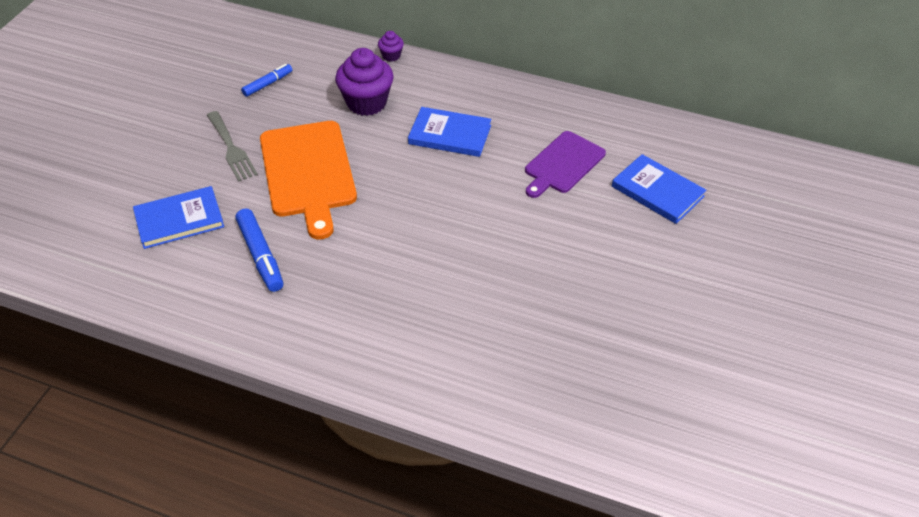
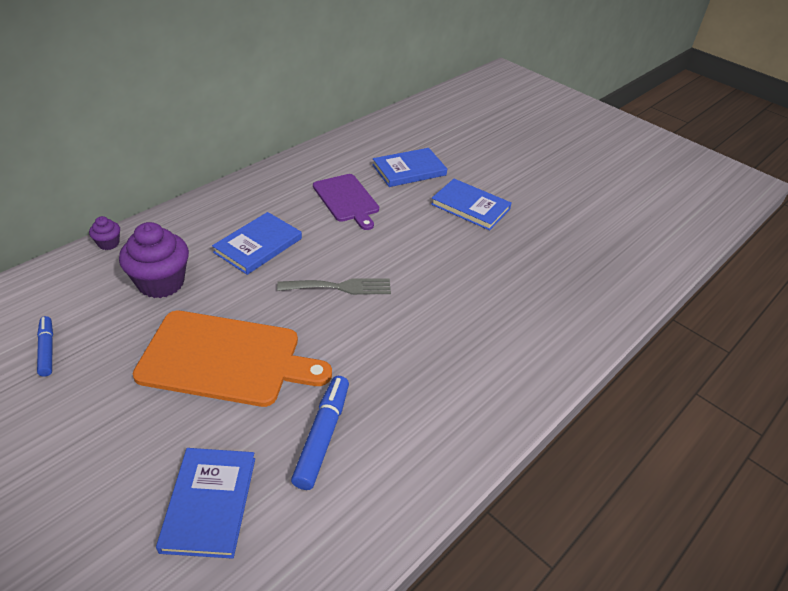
camera: 70 degrees left, 5 degrees down
(231, 149) = (128, 415): grey fork -> grey fork (340, 287)
(260, 255) = (322, 436): blue marker -> blue marker turned 75 degrees counterclockwise
(632, 261) = (470, 206): none -> blue book

